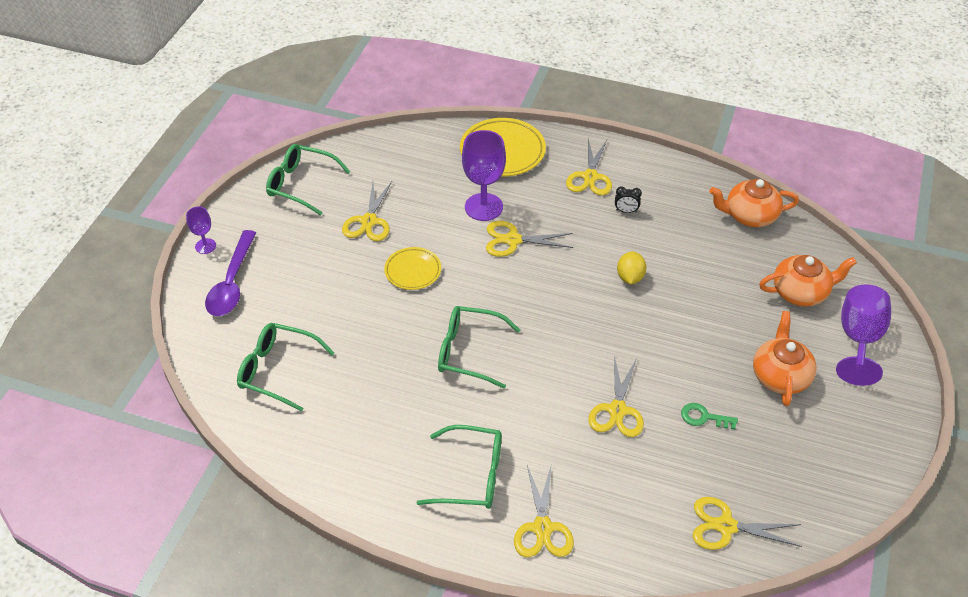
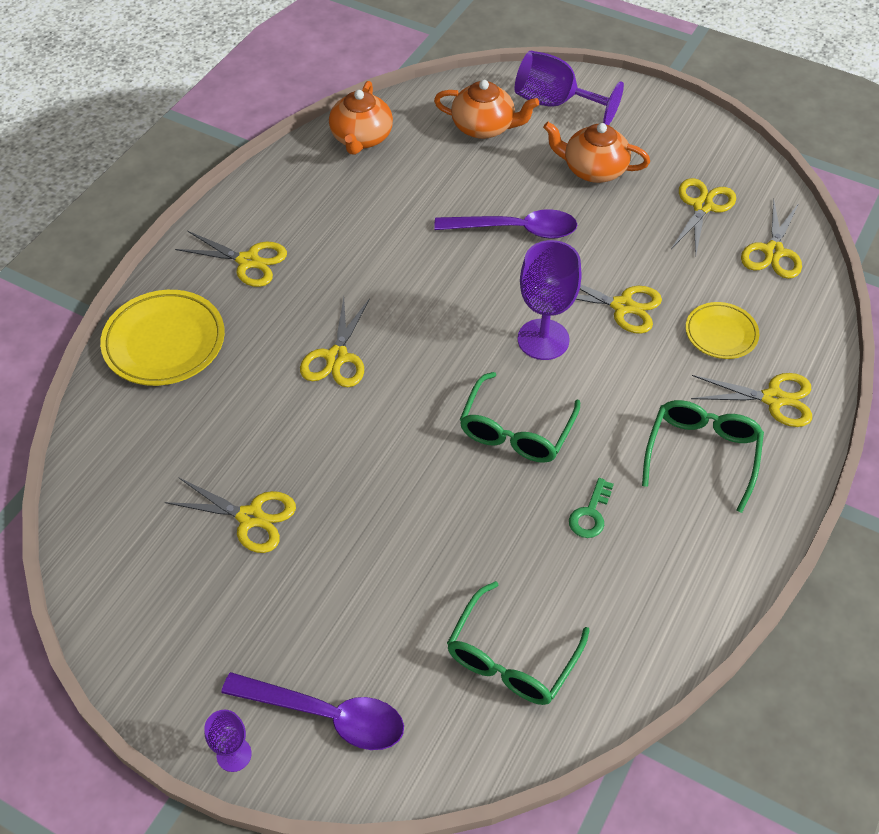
camera: 80 degrees left, 5 degrees up
(301, 184) = (138, 603): green glasses -> none
(413, 271) = (363, 474): yellow plate -> yellow plate (721, 333)
(483, 207) = (266, 379): purple goblet -> purple goblet (543, 339)
(626, 211) = (320, 239): black clock -> none
(630, 277) = (429, 257): yellow lemon -> none
(681, 329) = (516, 230): none -> purple spoon
(704, 417) = (639, 238): green key -> green key (590, 514)
(765, 465) = (702, 206): none -> yellow scissors
(801, 292) = (484, 127): orange teapot -> orange teapot turned 105 degrees clockwise

